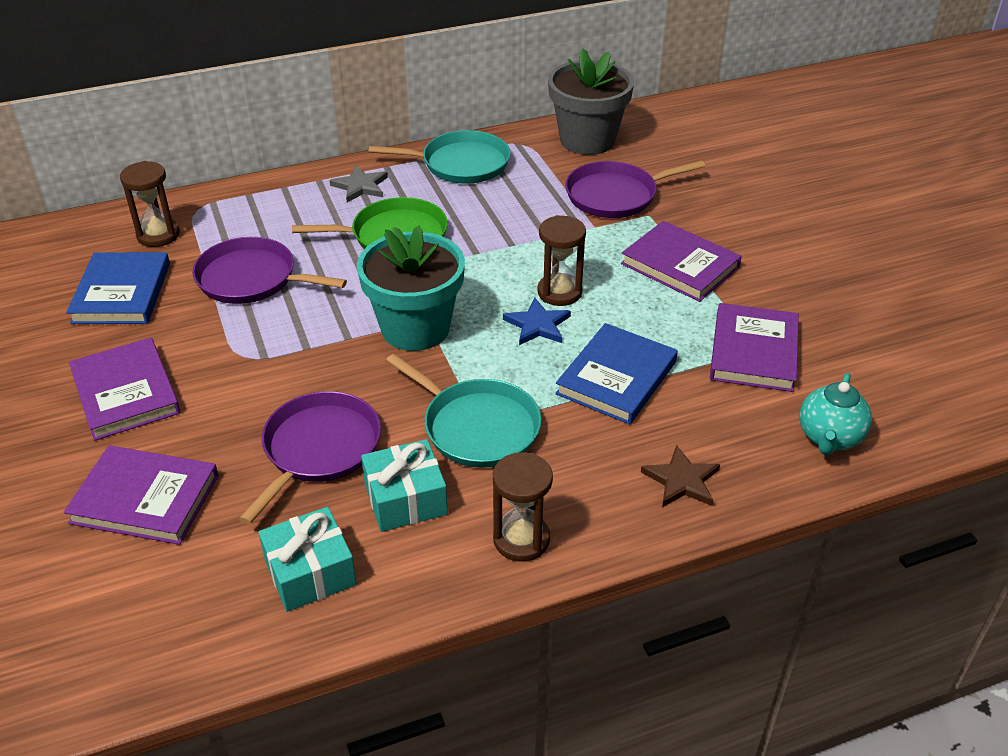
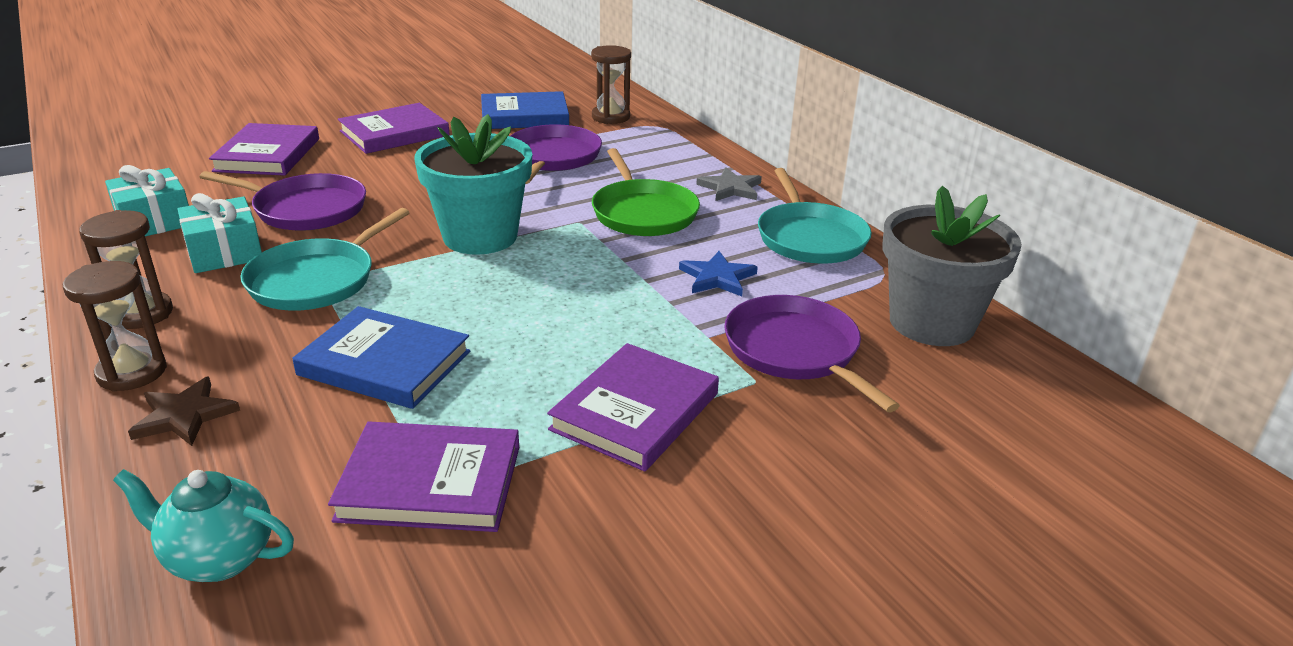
camera: 80 degrees right, 10 degrees down
(537, 325) = (488, 305): blue star -> blue star (717, 277)
(559, 292) = (554, 316): brown hourglass -> brown hourglass (132, 372)

